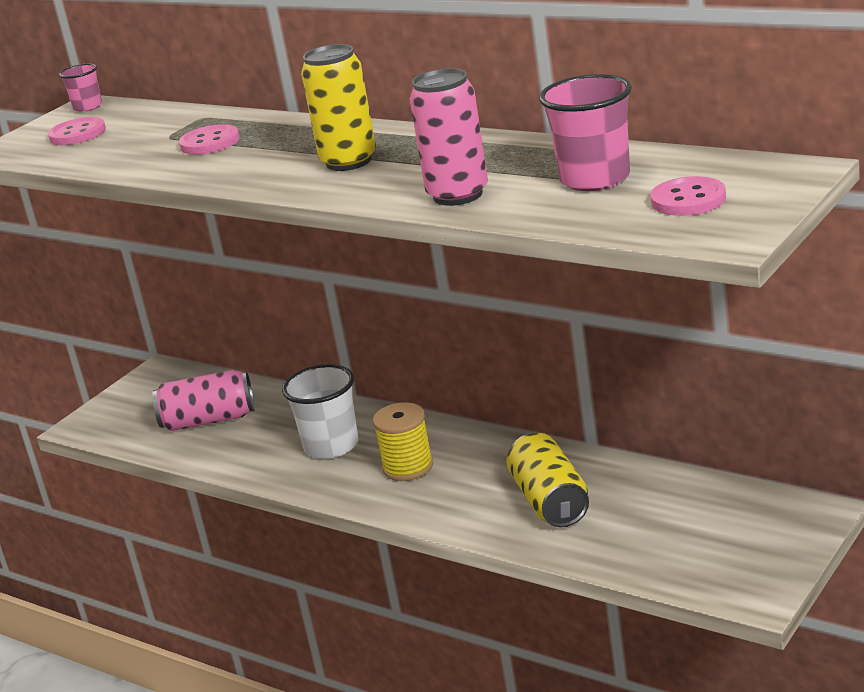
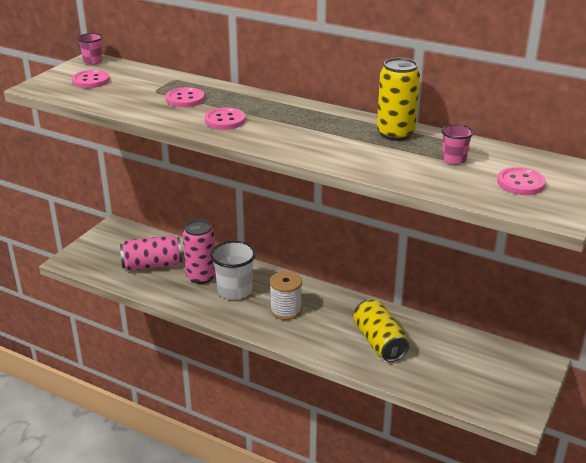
camera: 10 degrees left, 5 degrees up
(260, 164) = (225, 120): none -> pink button
(349, 161) = (285, 126): yellow can -> yellow can (395, 134)
(408, 467) = (286, 310): yellow spool -> white spool
(458, 195) = (366, 161): pink can -> pink can (201, 276)
(595, 179) = (454, 160): pink cup -> pink cup, size x0.54

